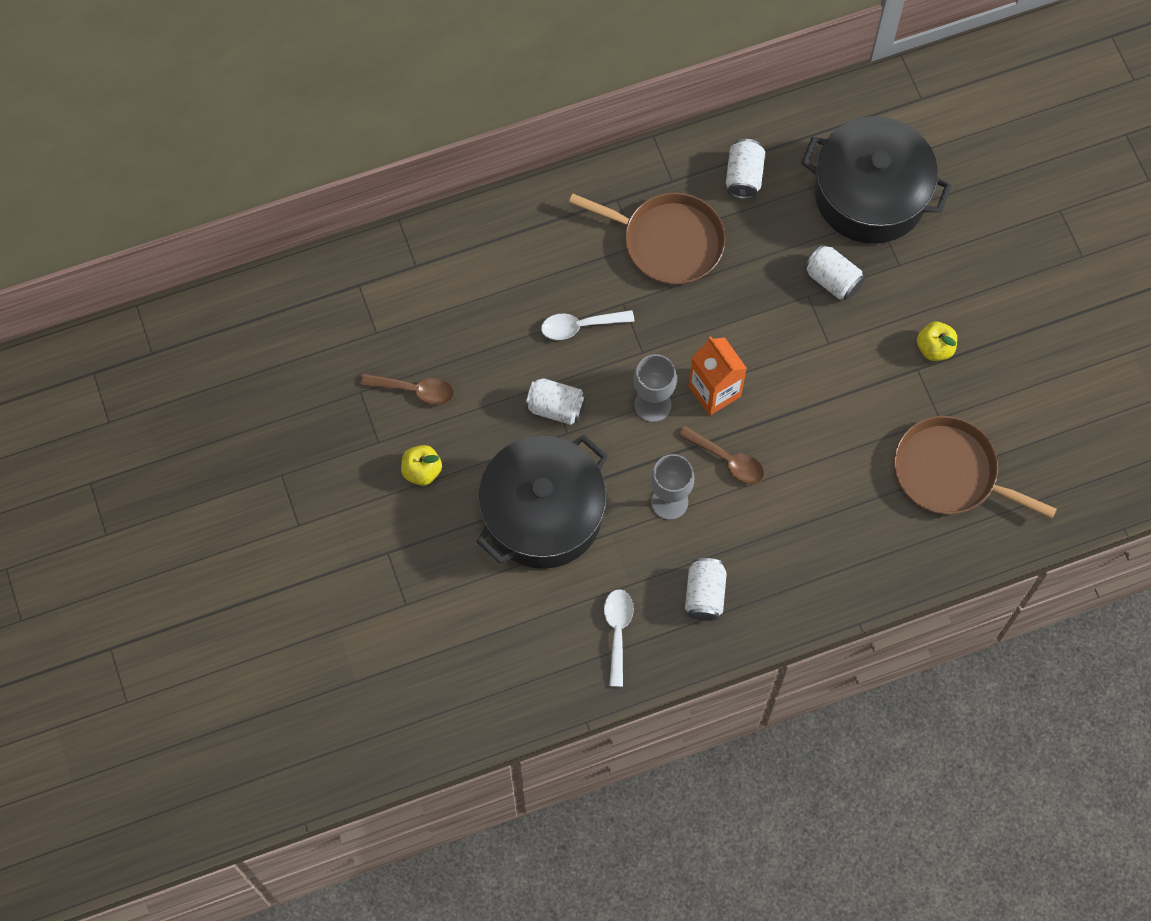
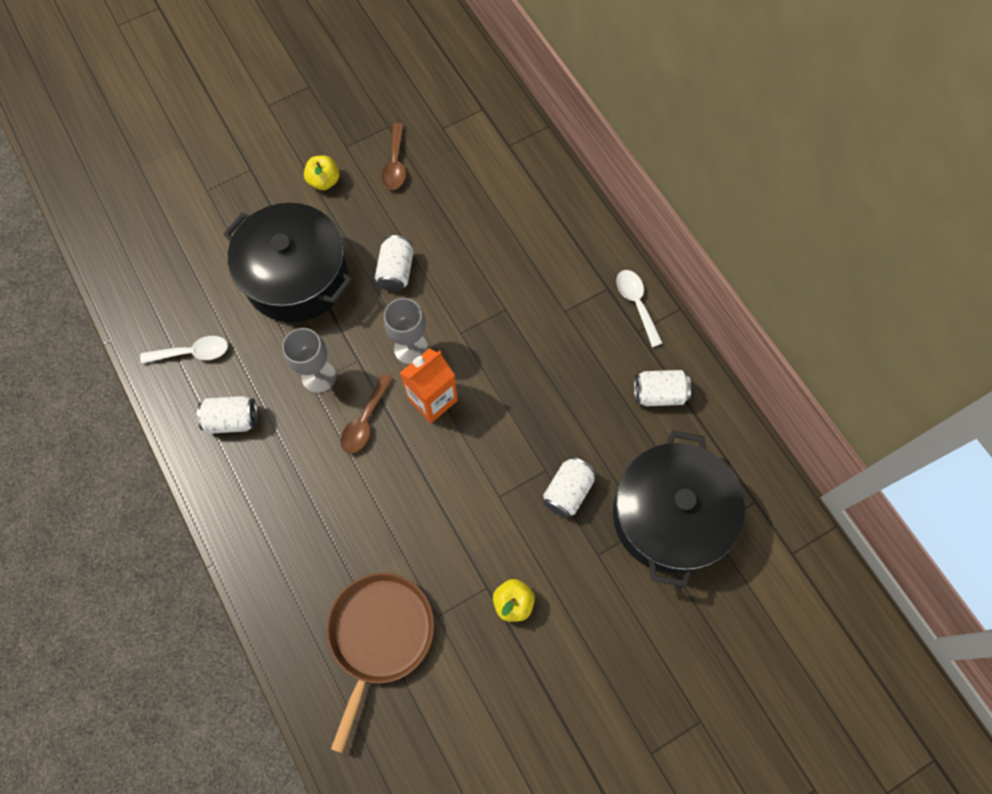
camera: 80 degrees right, 0 degrees up
(580, 326) = (477, 278): white spoon -> white spoon (636, 304)
(667, 241) = (575, 337): brown pan -> none

